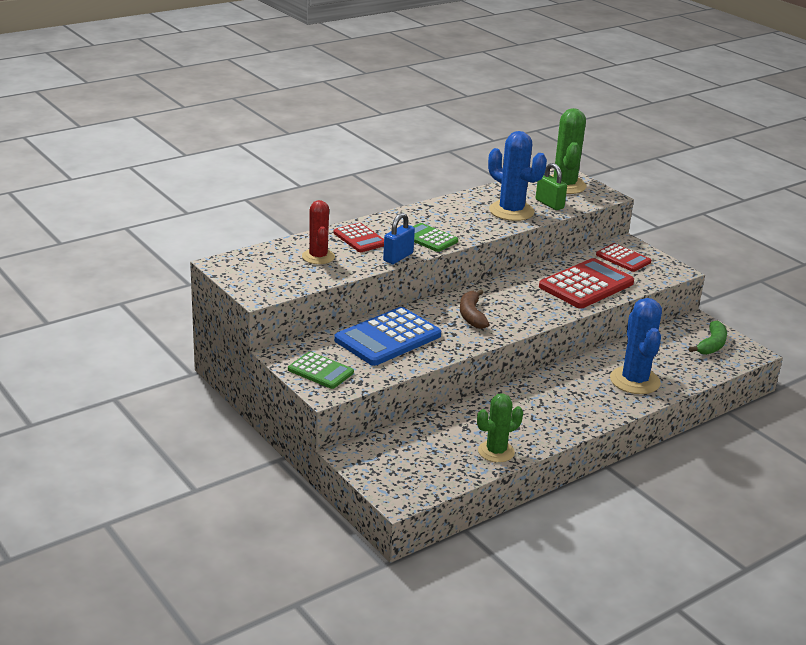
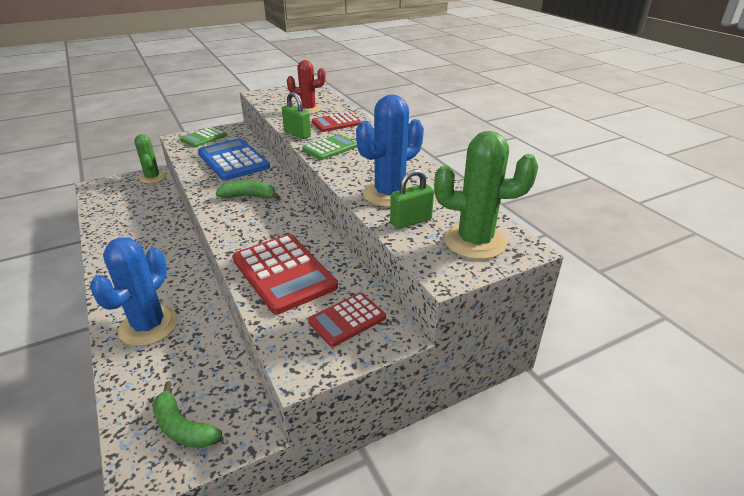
camera: 100 degrees right, 5 degrees up
(398, 257) = (297, 134): blue padlock -> green padlock
(471, 315) = (249, 196): brown banana -> green banana
(496, 451) = (108, 226): green cactus -> green cactus (152, 178)
(635, 381) = (149, 326): blue cactus -> blue cactus turned 75 degrees counterclockwise

